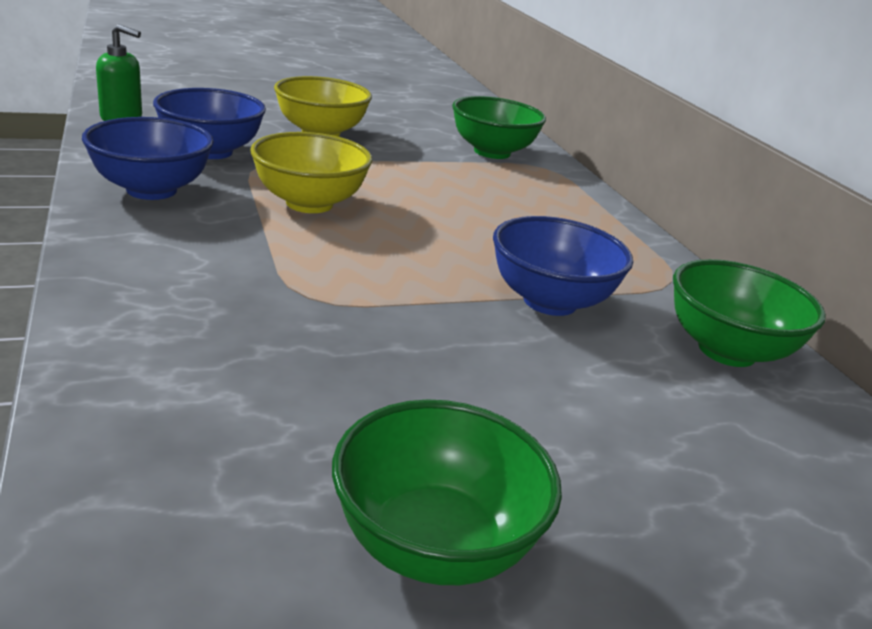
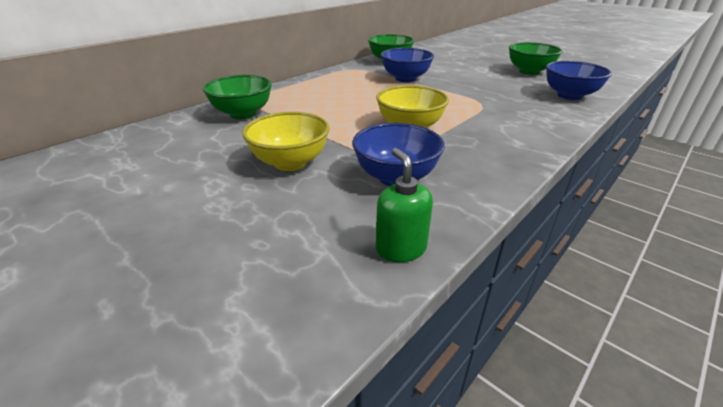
camera: 115 degrees left, 5 degrees up
(151, 190) = (479, 164): blue bowl -> blue bowl (569, 96)

